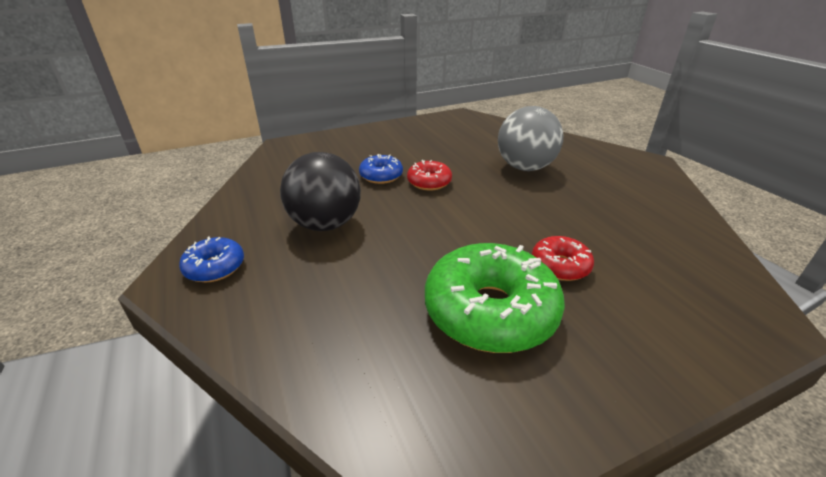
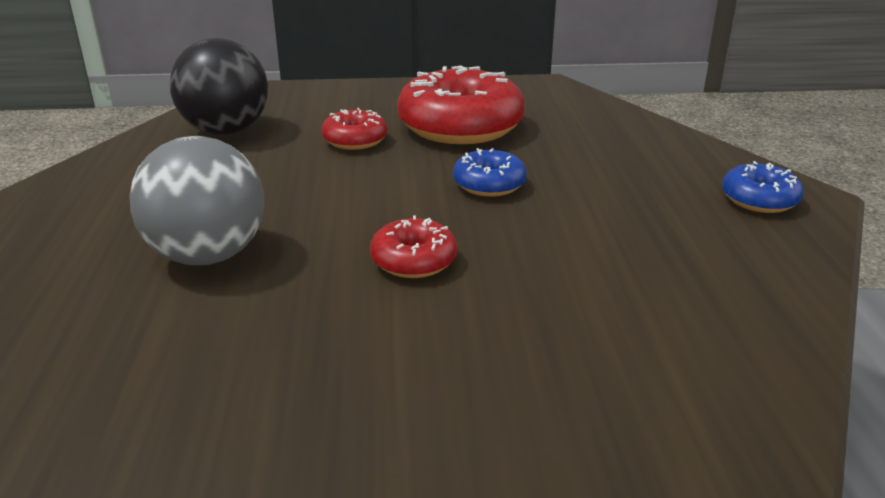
camera: 160 degrees left, 5 degrees down
(325, 224) = (616, 224): black ball -> black ball (226, 131)
(381, 176) = (497, 292): blue donut -> blue donut (489, 184)
(490, 311) = (460, 126): green donut -> red donut

